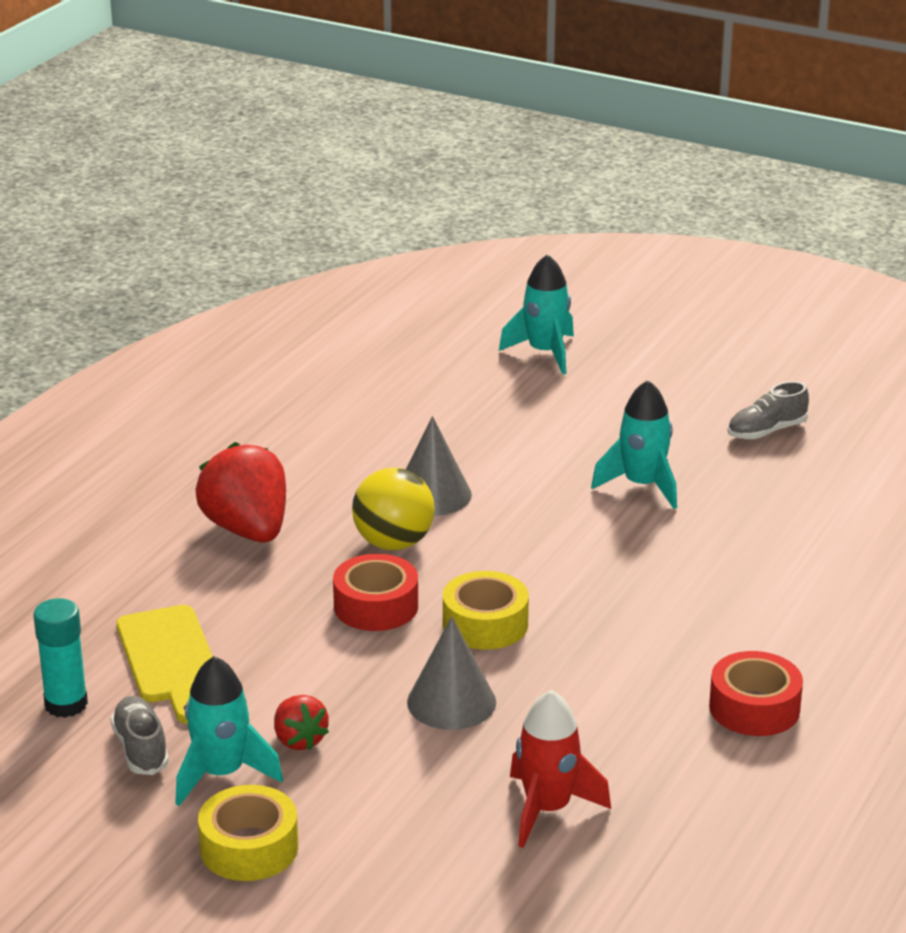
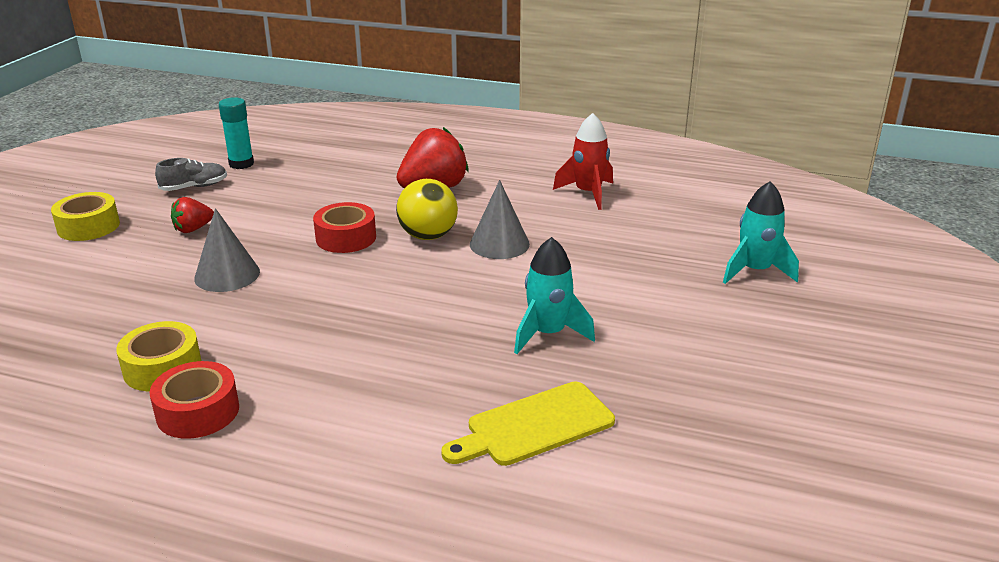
camera: 80 degrees right, 0 degrees up
(169, 659) = (284, 184): yellow cutting board -> yellow cutting board (534, 426)
(222, 774) = (163, 211): turquoise rocket -> none
(485, 624) = (324, 279): yellow tape -> yellow tape (162, 368)
(547, 809) = (89, 322): red rocket -> red rocket (588, 193)
(766, 431) = (684, 400): grey shoe -> none

